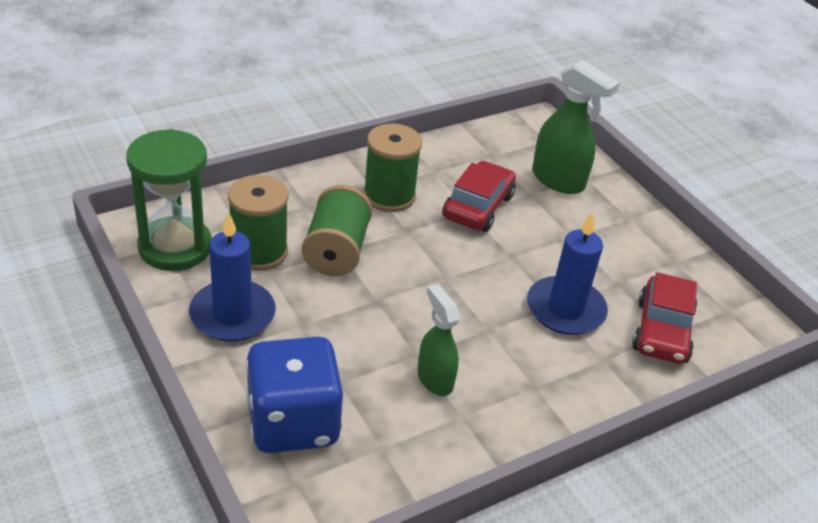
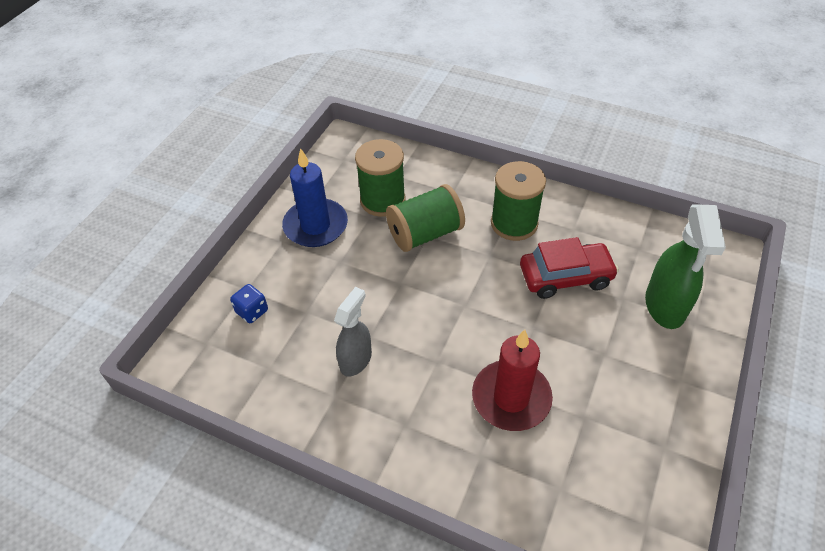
camera: 60 degrees right, 10 degrees up
(175, 247) = (346, 165): green hourglass -> none
(293, 423) = (252, 311): blue dice -> blue dice, size x0.41
(435, 379) = (356, 360): green spray bottle -> grey spray bottle
(565, 309) = (511, 398): blue candle -> red candle
(662, 331) = (560, 483): red car -> none

